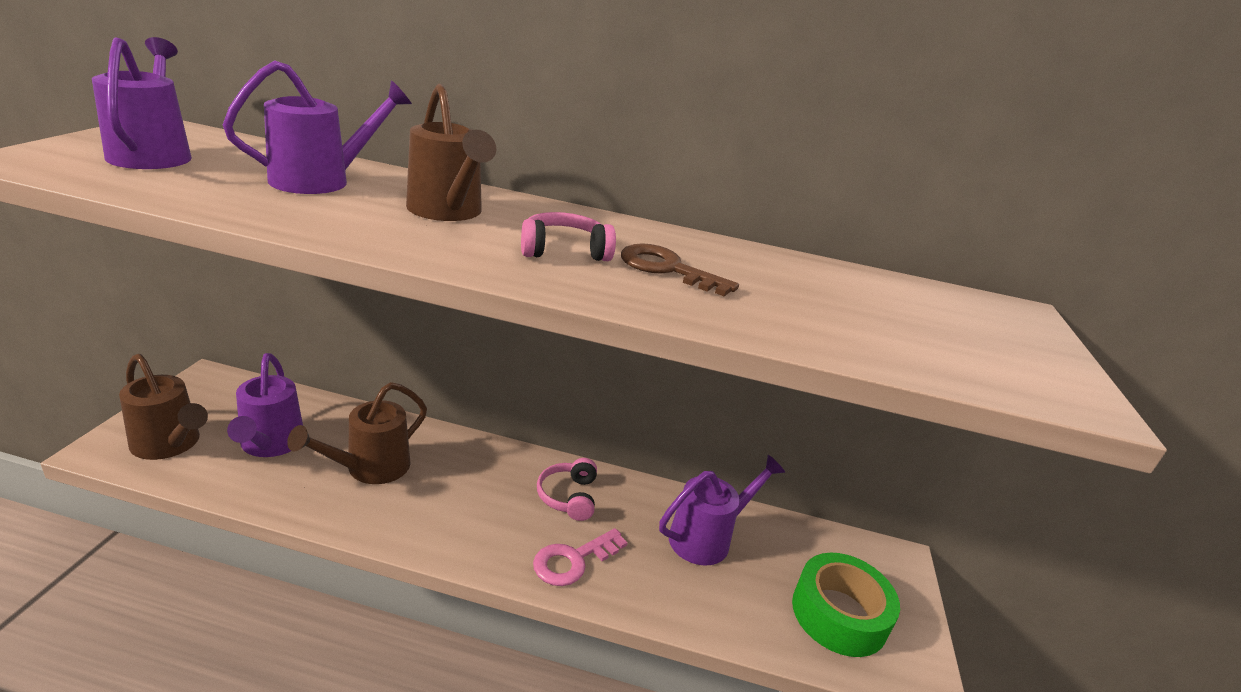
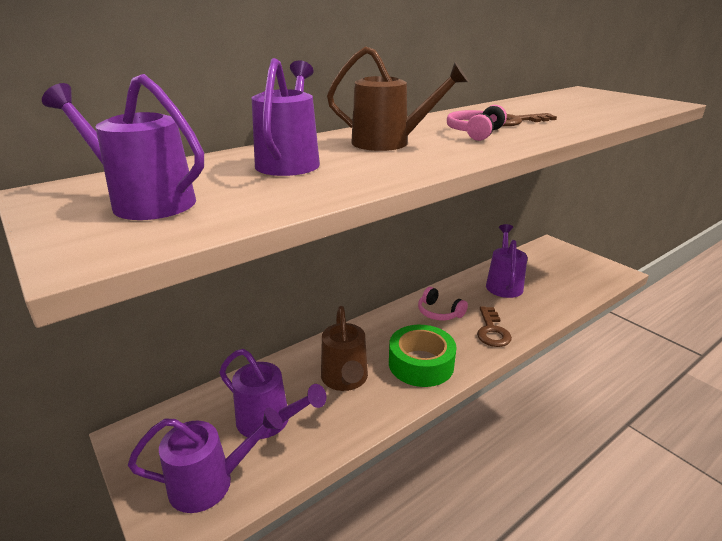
camera: 45 degrees left, 0 degrees up
(170, 445) = (211, 482): brown watering can -> purple watering can
(573, 560) = (492, 331): pink key -> brown key
(839, 614) = (574, 273): green tape -> green tape (421, 364)

